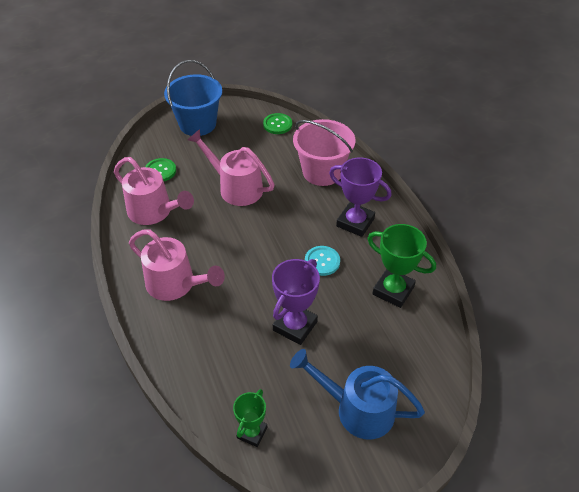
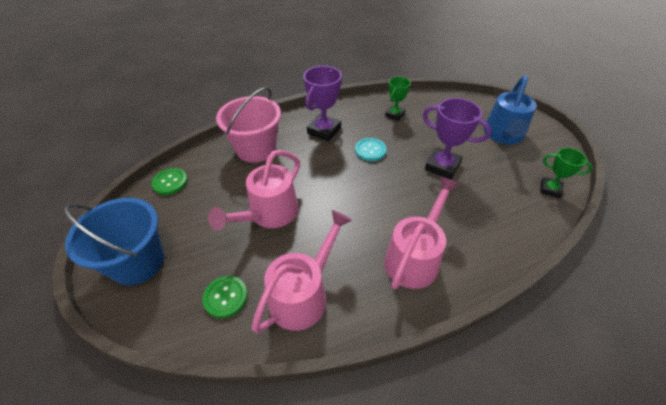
camera: 90 degrees left, 0 degrees up
(393, 290) = (395, 114): green trophy -> green trophy, size x0.62

